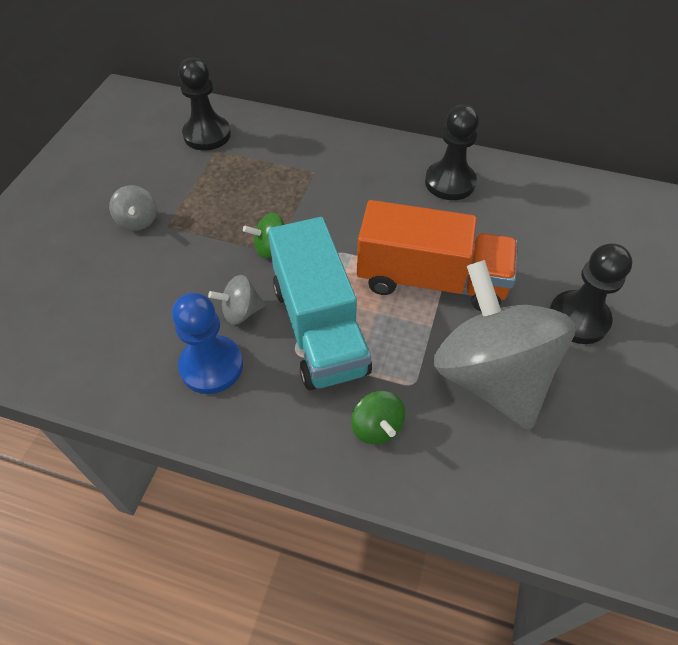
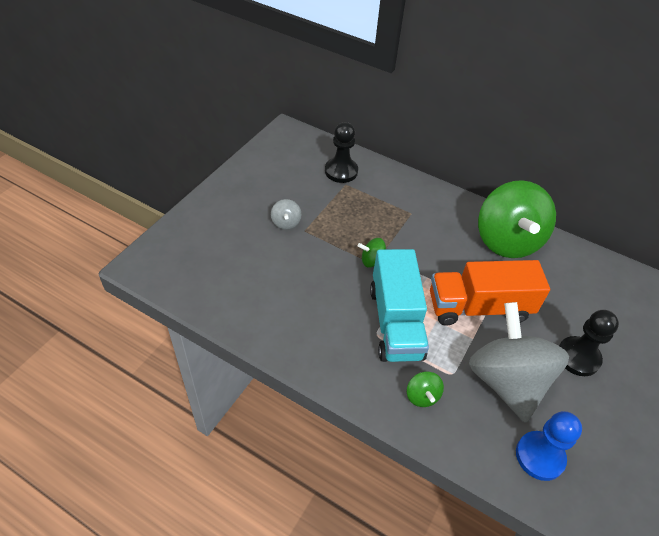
camera: 10 degrees right, 5 degrees down
(211, 366) = (320, 331): blue pawn -> blue pawn (539, 456)
(241, 312) = (345, 299): grey spinning top -> none
(431, 280) = (479, 307): orange truck -> orange truck turned 150 degrees clockwise
(450, 182) = (507, 241): black pawn -> green spinning top

